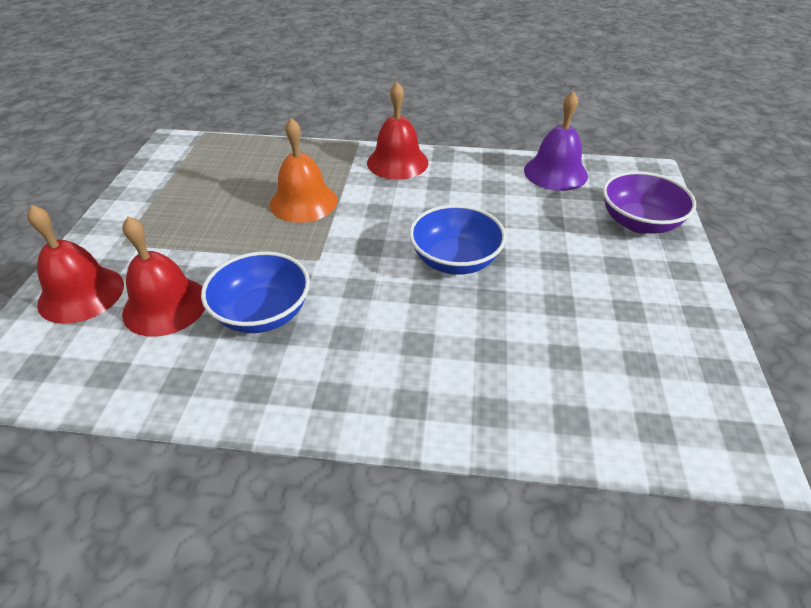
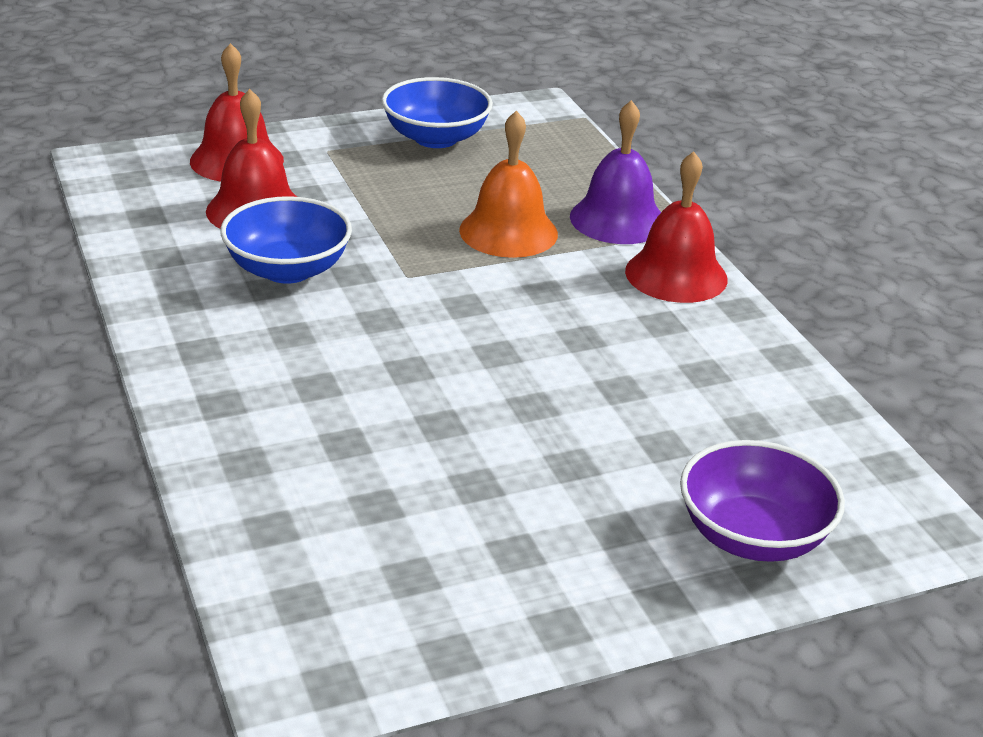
camera: 60 degrees right, 10 degrees down
(455, 260) = (494, 377): blue bowl -> blue bowl (436, 138)
(555, 172) = (811, 425): purple bell -> purple bell (618, 219)

